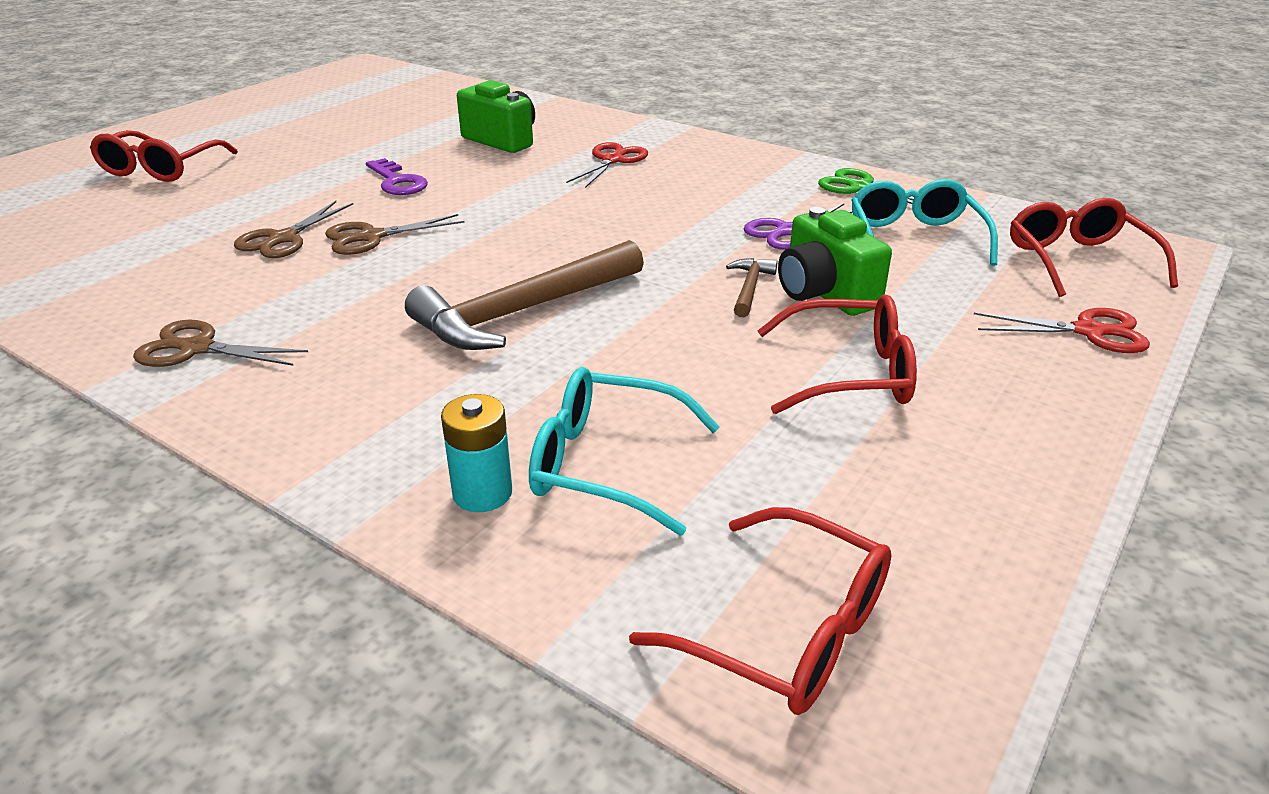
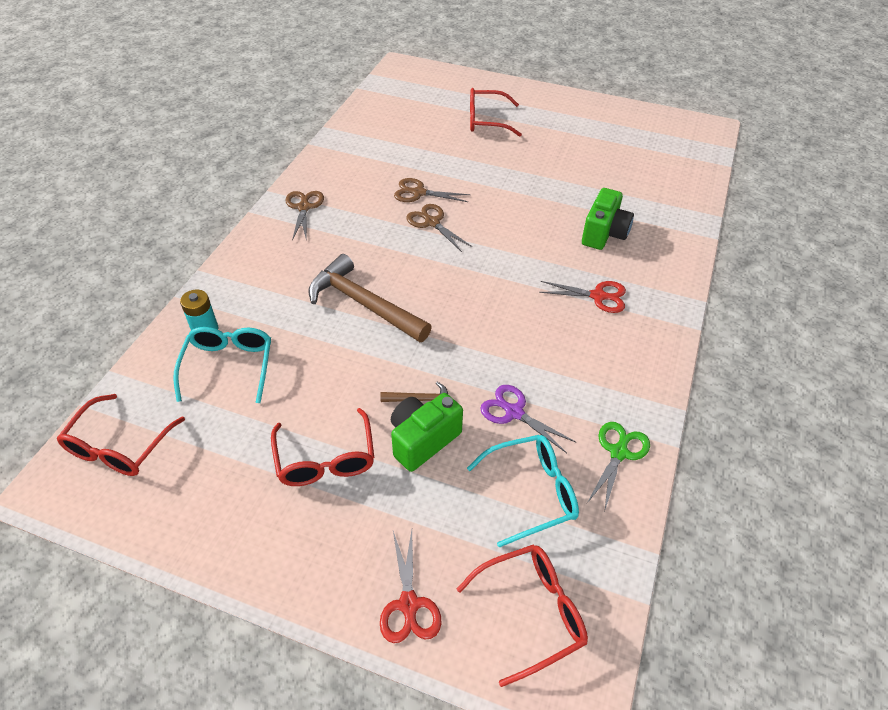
camera: 75 degrees right, 15 degrees up
(397, 182) = (510, 209): purple key -> none

